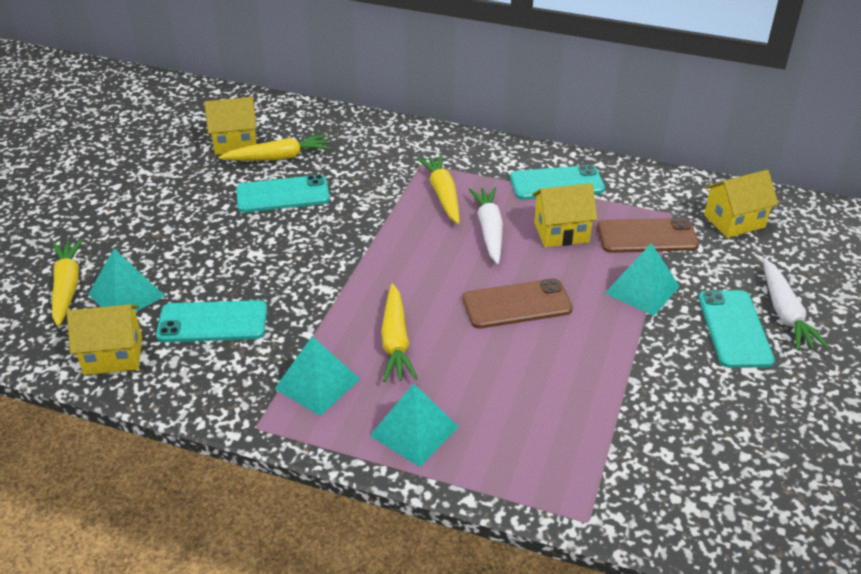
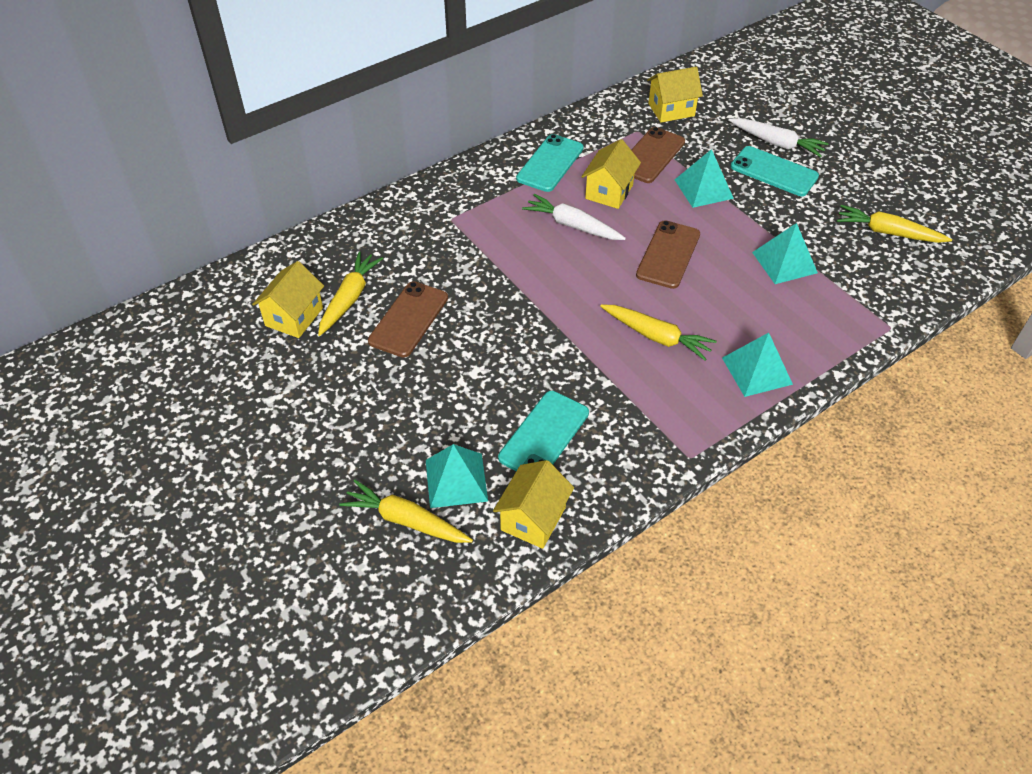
camera: 55 degrees left, 10 degrees up
(282, 194) = (409, 319): turquoise phone -> brown phone
(317, 383) = (668, 401): turquoise pyramid -> turquoise pyramid (784, 262)
(443, 194) = (504, 227): yellow carrot -> yellow carrot (888, 232)
(734, 221) = (671, 110): yellow house -> yellow house turned 60 degrees clockwise

